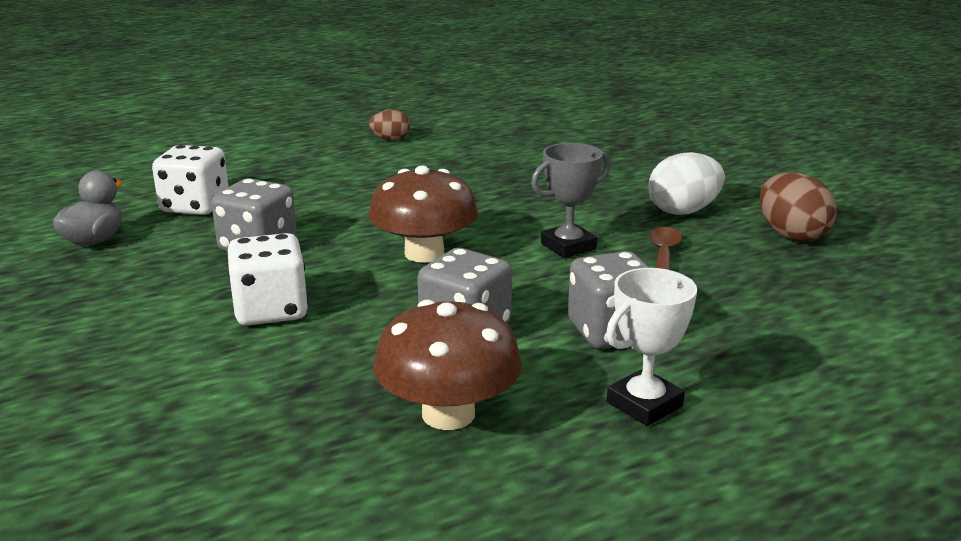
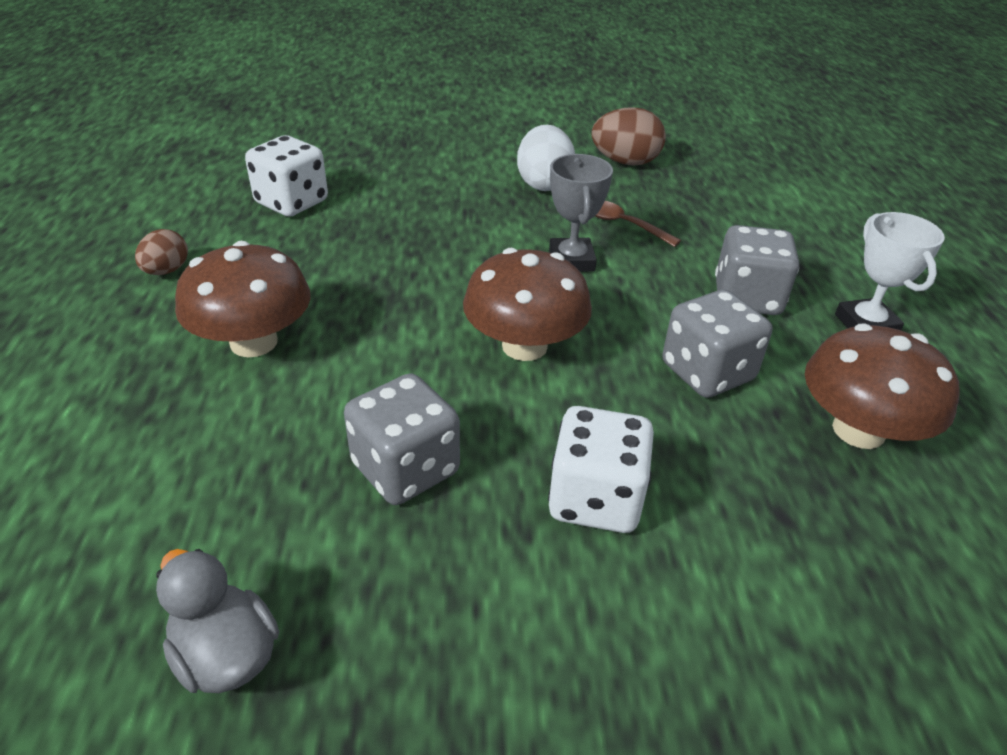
camera: 65 degrees left, 15 degrees up
(195, 206) = (203, 502): white dice -> white dice (292, 202)
(343, 179) = (254, 342): none -> brown mushroom

